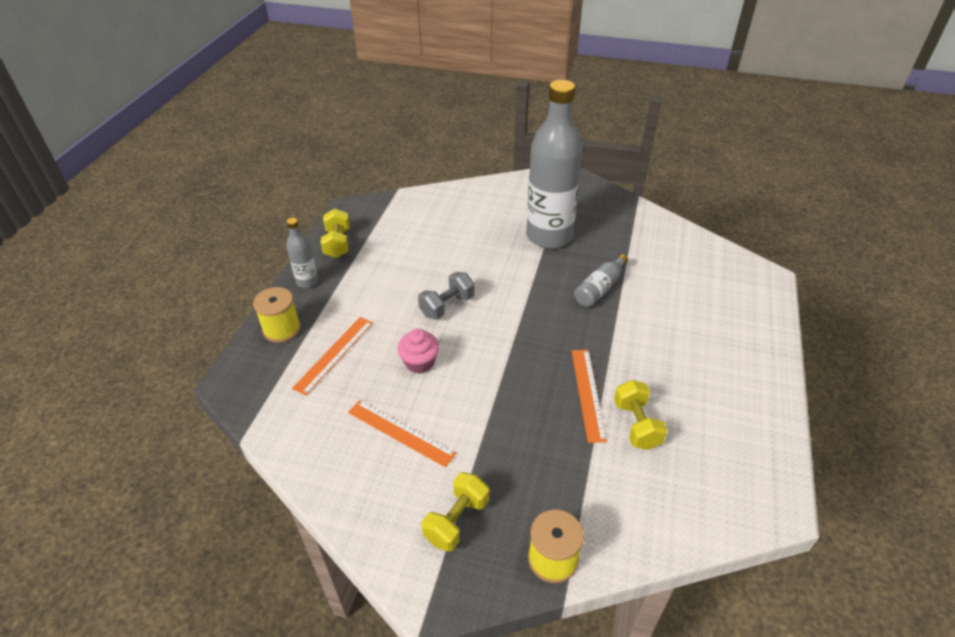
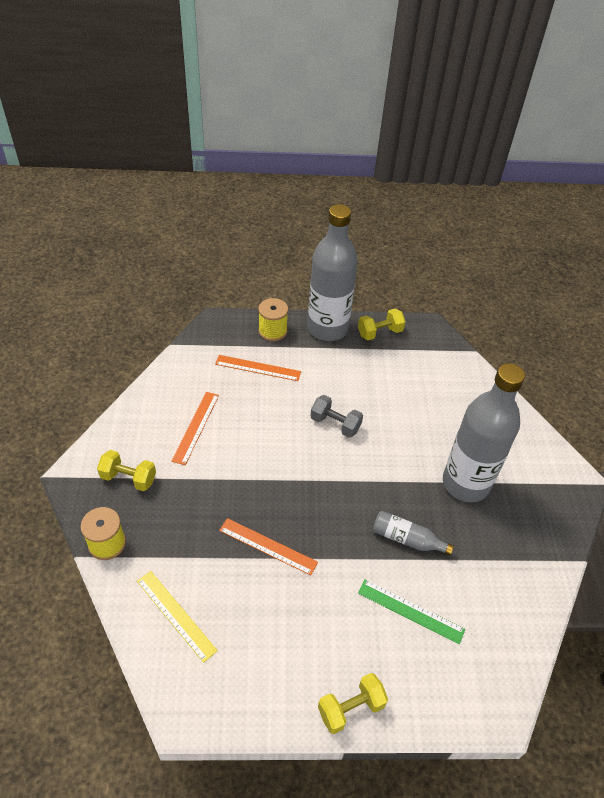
camera: 70 degrees right, 5 degrees up
(307, 281) = (327, 329): grey bottle -> grey bottle, size x2.25
(420, 362) = (266, 421): pink cupcake -> none
(588, 393) = (268, 546): orange ruler -> orange ruler turned 45 degrees clockwise
(636, 425) = (243, 589): yellow dumbbell -> yellow dumbbell (350, 708)
(662, 494) = (176, 615): none -> yellow ruler
(674, 304) = (410, 611): none -> green ruler

